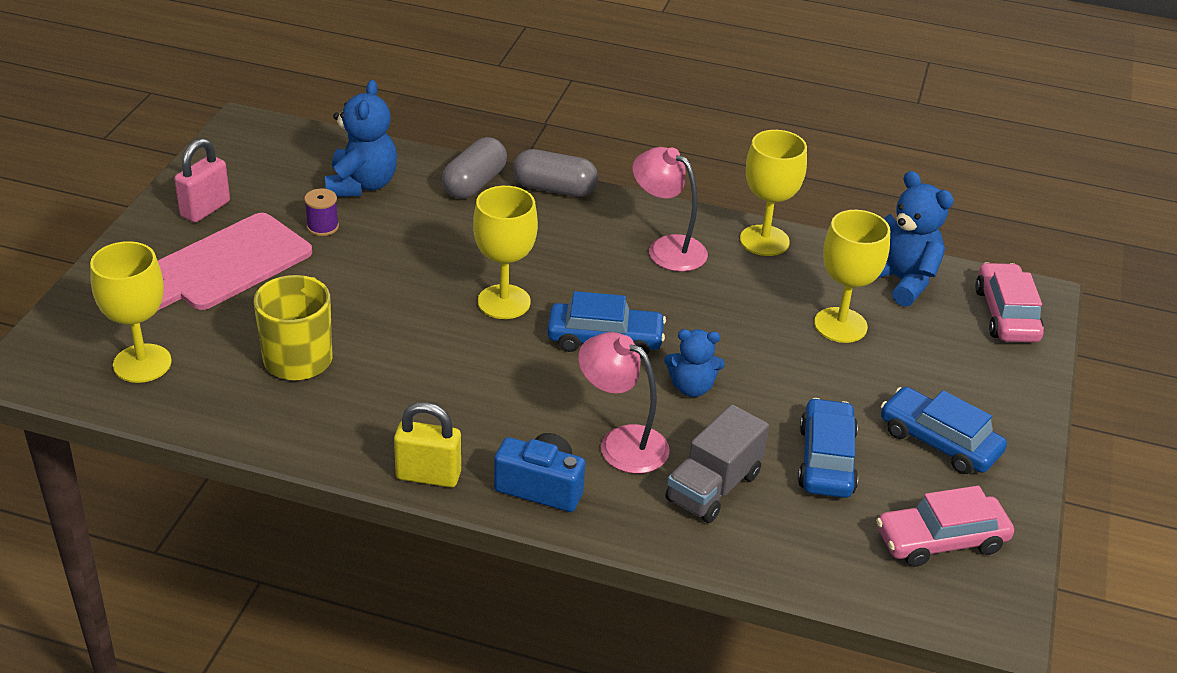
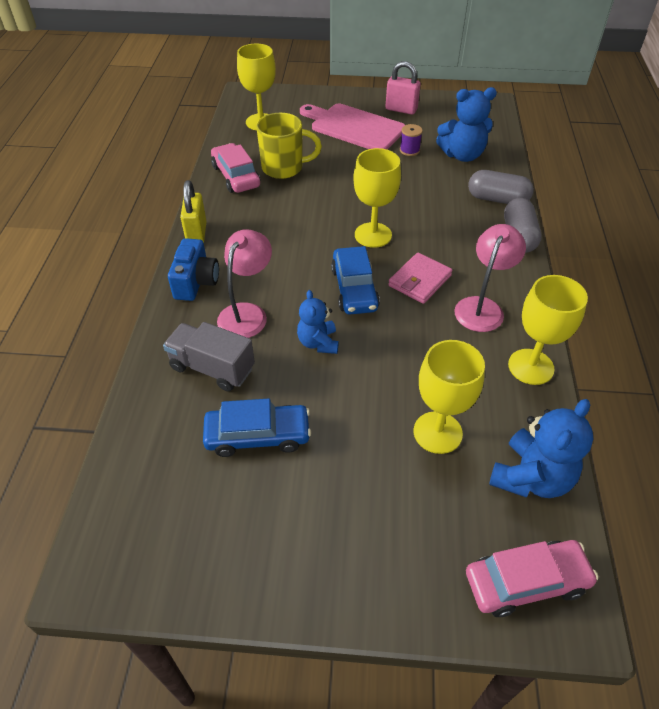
camera: 80 degrees right, 10 degrees up
(607, 283) = (419, 280): none -> pink wallet
(939, 441) = (303, 521): blue car -> none
(941, 540) = (176, 527): pink car -> pink car (236, 176)

